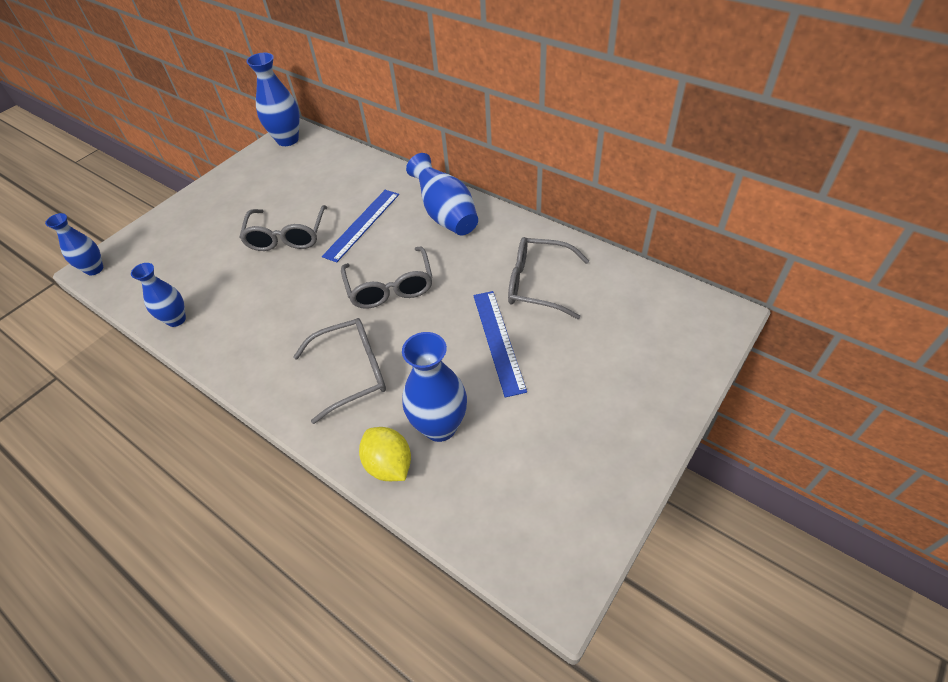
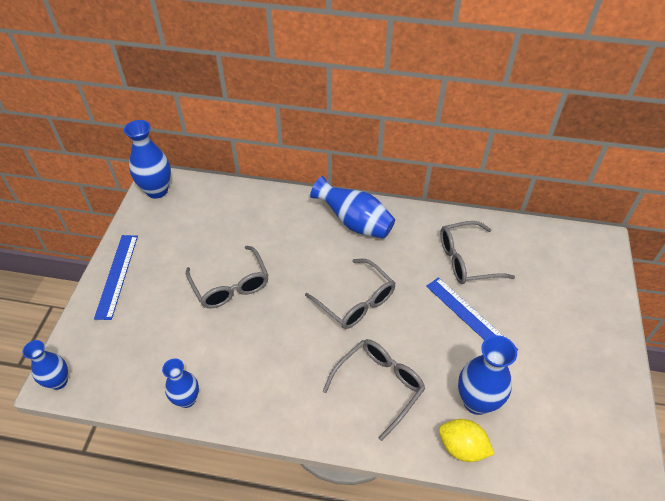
camera: 30 degrees left, 0 degrees up
(362, 224) = (290, 253): blue ruler -> blue ruler (117, 275)

